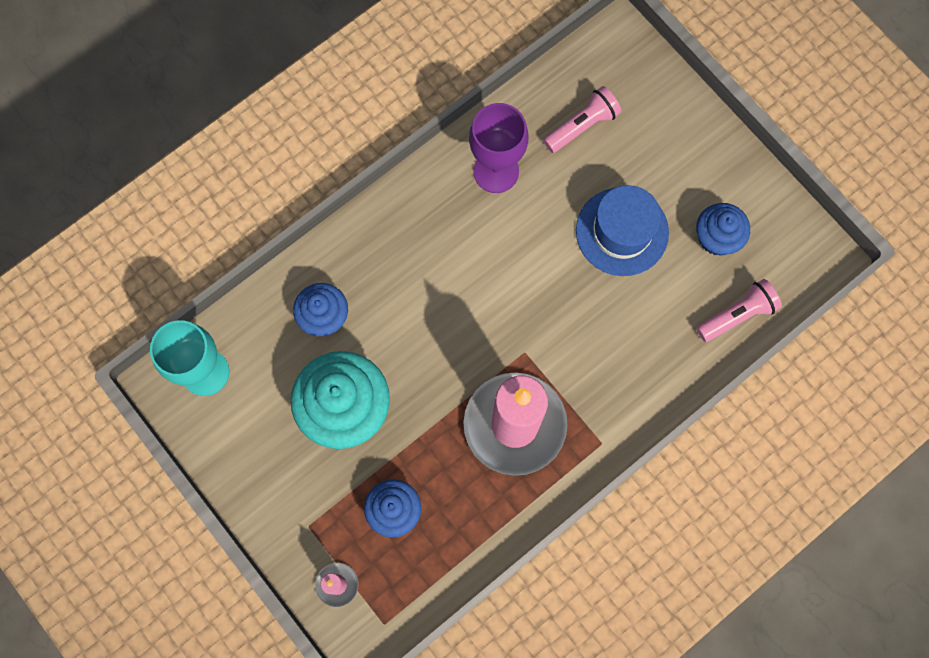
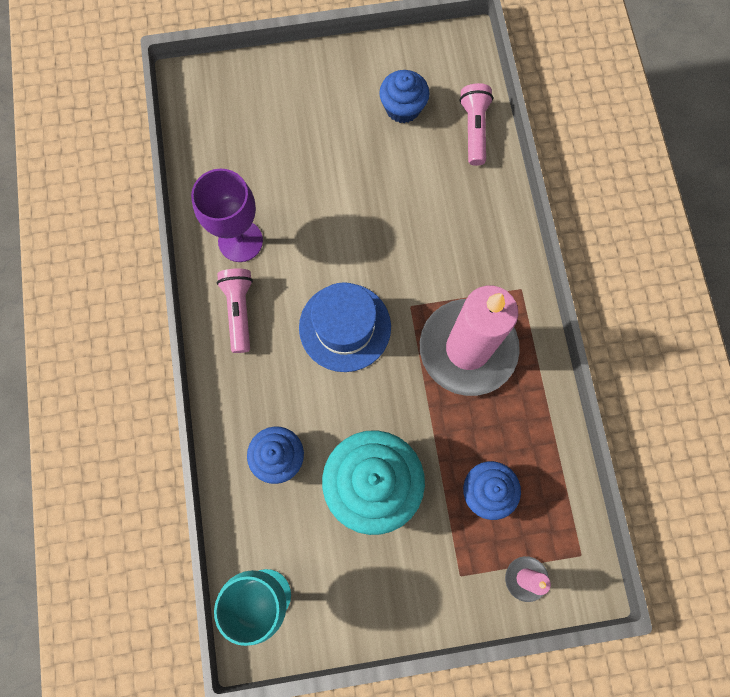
camera: 60 degrees left, 0 degrees up
(582, 125) = (245, 153): pink flashlight -> pink flashlight (239, 311)
(622, 231) = (354, 174): blue hat -> blue hat (345, 327)

